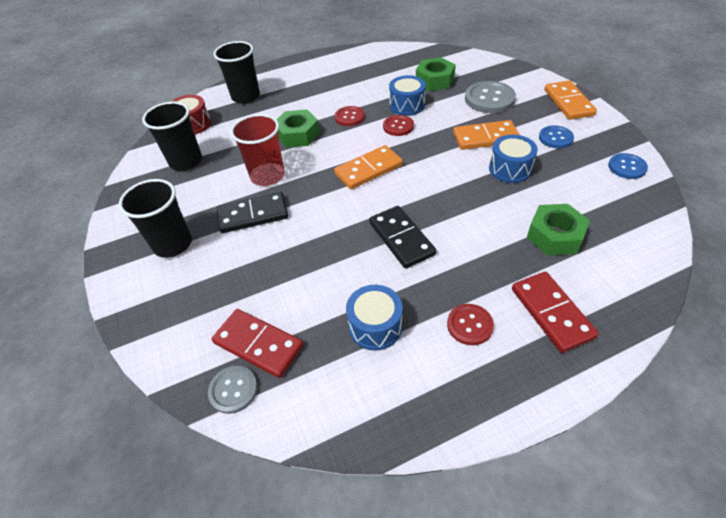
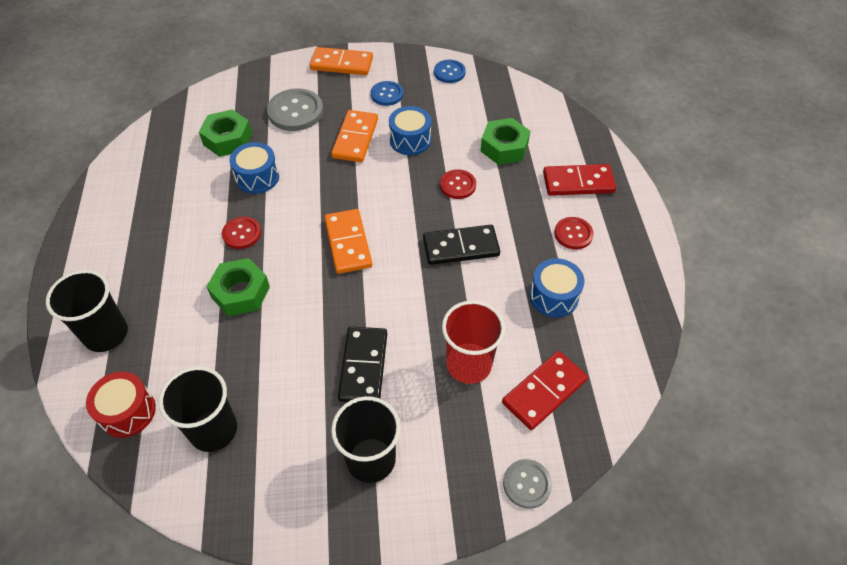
camera: 75 degrees left, 5 degrees up
(233, 390) = (587, 420): grey button -> grey button (527, 484)
(267, 176) = (302, 339): red cup -> red cup (469, 365)
(398, 126) = (290, 197): red button -> red button (457, 185)

